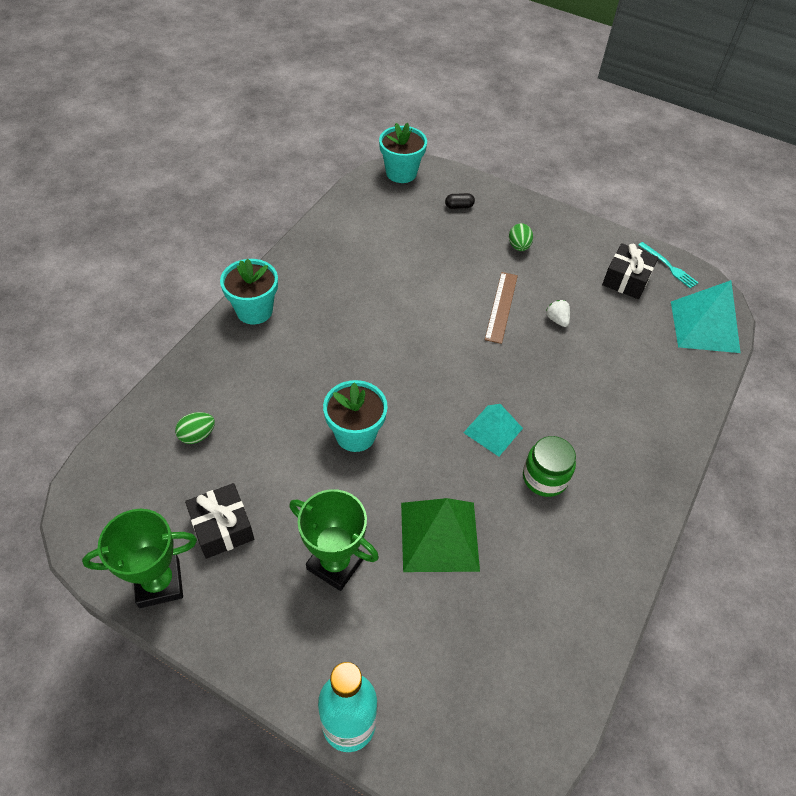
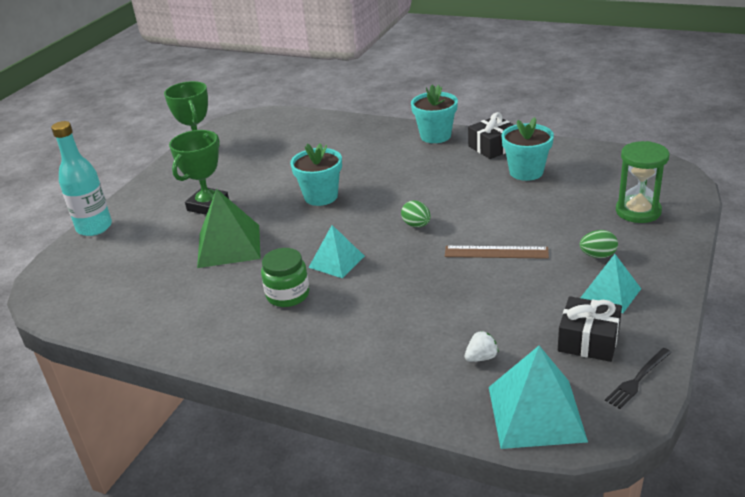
camera: 90 degrees right, 20 degrees down
(197, 435) = (310, 139): green egg -> green egg (416, 225)
(222, 527) = (237, 161): black gift -> black gift (493, 147)
(401, 173) = (666, 172): turquoise flower pot -> turquoise flower pot (526, 172)
(459, 206) = (638, 211): black capsule -> green hourglass
(557, 320) = (493, 290): white strawberry -> white strawberry (481, 357)
(570, 253) = (610, 293): none -> turquoise pyramid
(668, 266) = (637, 379): turquoise fork -> black fork

